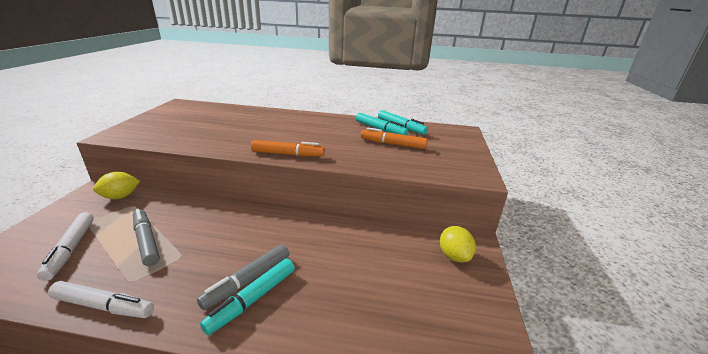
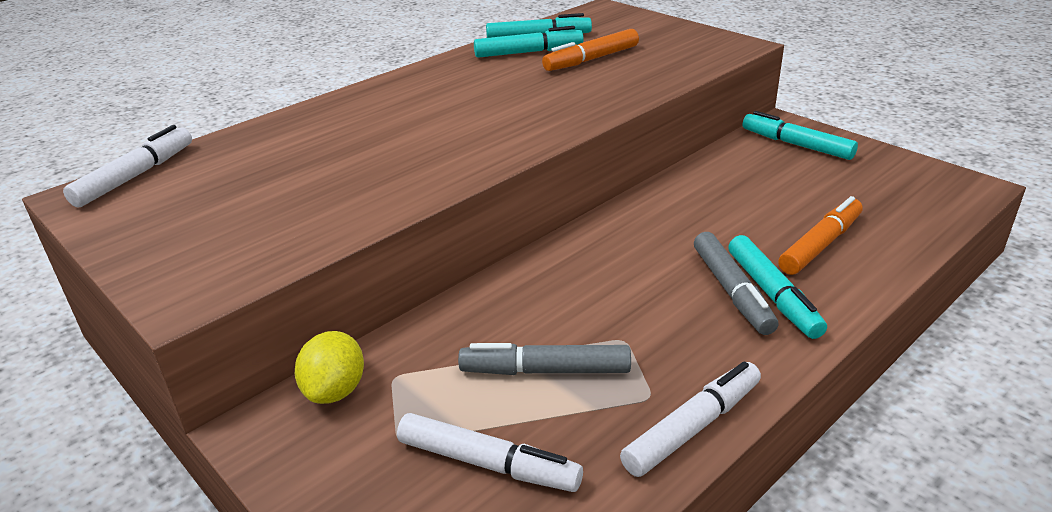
camera: 50 degrees left, 5 degrees up
(197, 105) = (136, 176): none -> white marker
(288, 154) = (534, 135): orange marker -> orange marker (820, 245)
(454, 256) = (796, 145): yellow lemon -> turquoise marker

